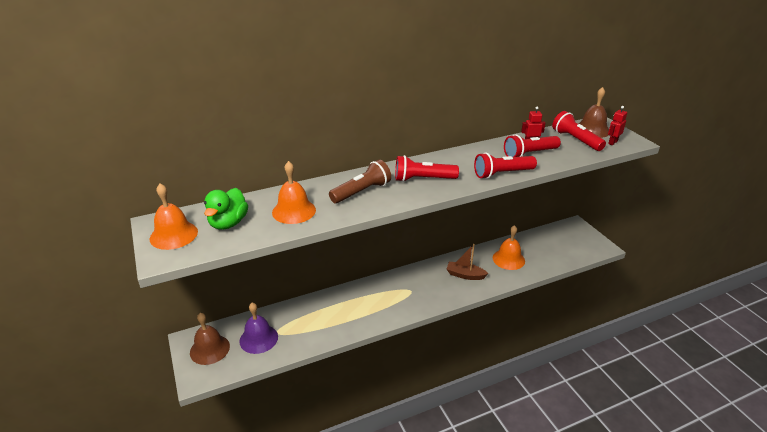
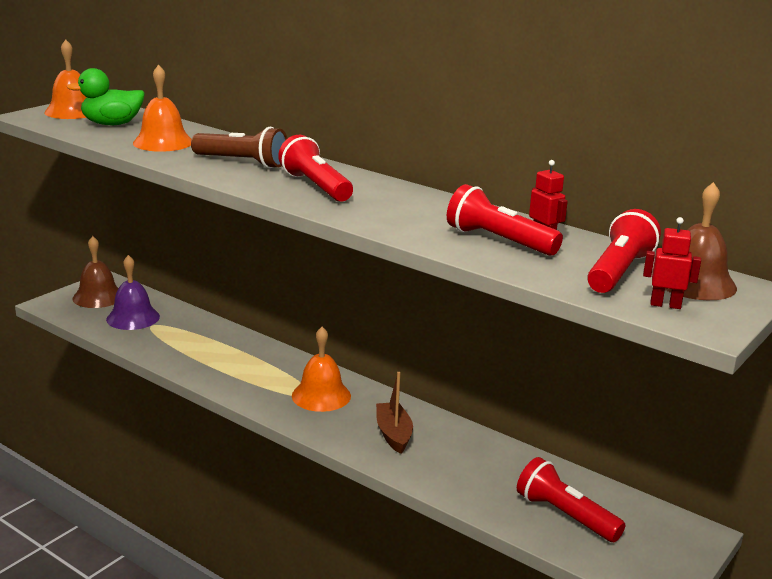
camera: 60 degrees right, 10 degrees down
(502, 174) = (397, 229): red flashlight -> red flashlight (565, 515)
(508, 259) = (483, 470): orange bell -> orange bell (321, 395)

